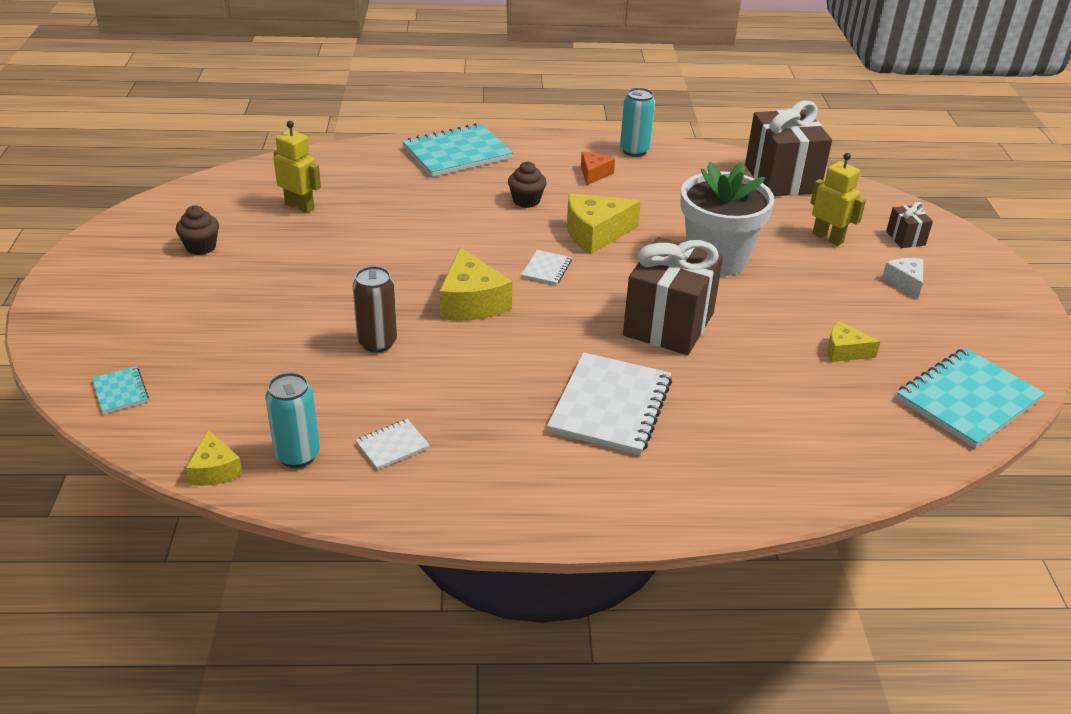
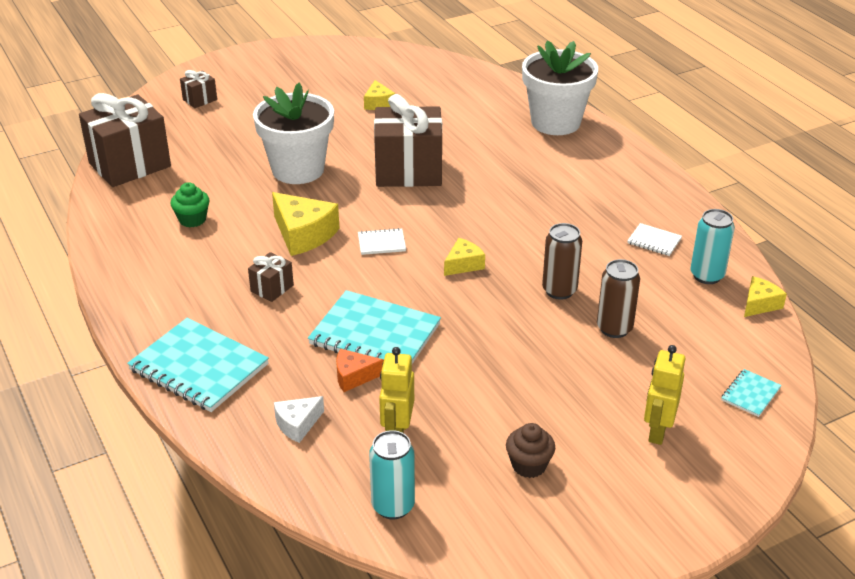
camera: 115 degrees left, 0 degrees up
(291, 352) = (614, 328): none -> brown can
(471, 302) = (463, 264): yellow cheese -> yellow cheese, size x0.58
(526, 201) = (272, 288): brown cupcake -> brown gift
(594, 174) = (188, 264): orange cheese -> orange cheese (354, 376)
(610, 406) = (524, 172): white notebook -> none
(634, 151) = (119, 254): turquoise can -> turquoise can (393, 506)
(663, 189) = (192, 219): none -> green cupcake
(717, 484) = (555, 122): none -> white flower pot
(828, 238) = (224, 129): yellow robot -> yellow robot (657, 431)
(905, 282) = (267, 93): white cheese -> white cheese (297, 424)
(967, 400) = (393, 61): turquoise notebook -> turquoise notebook (375, 334)

